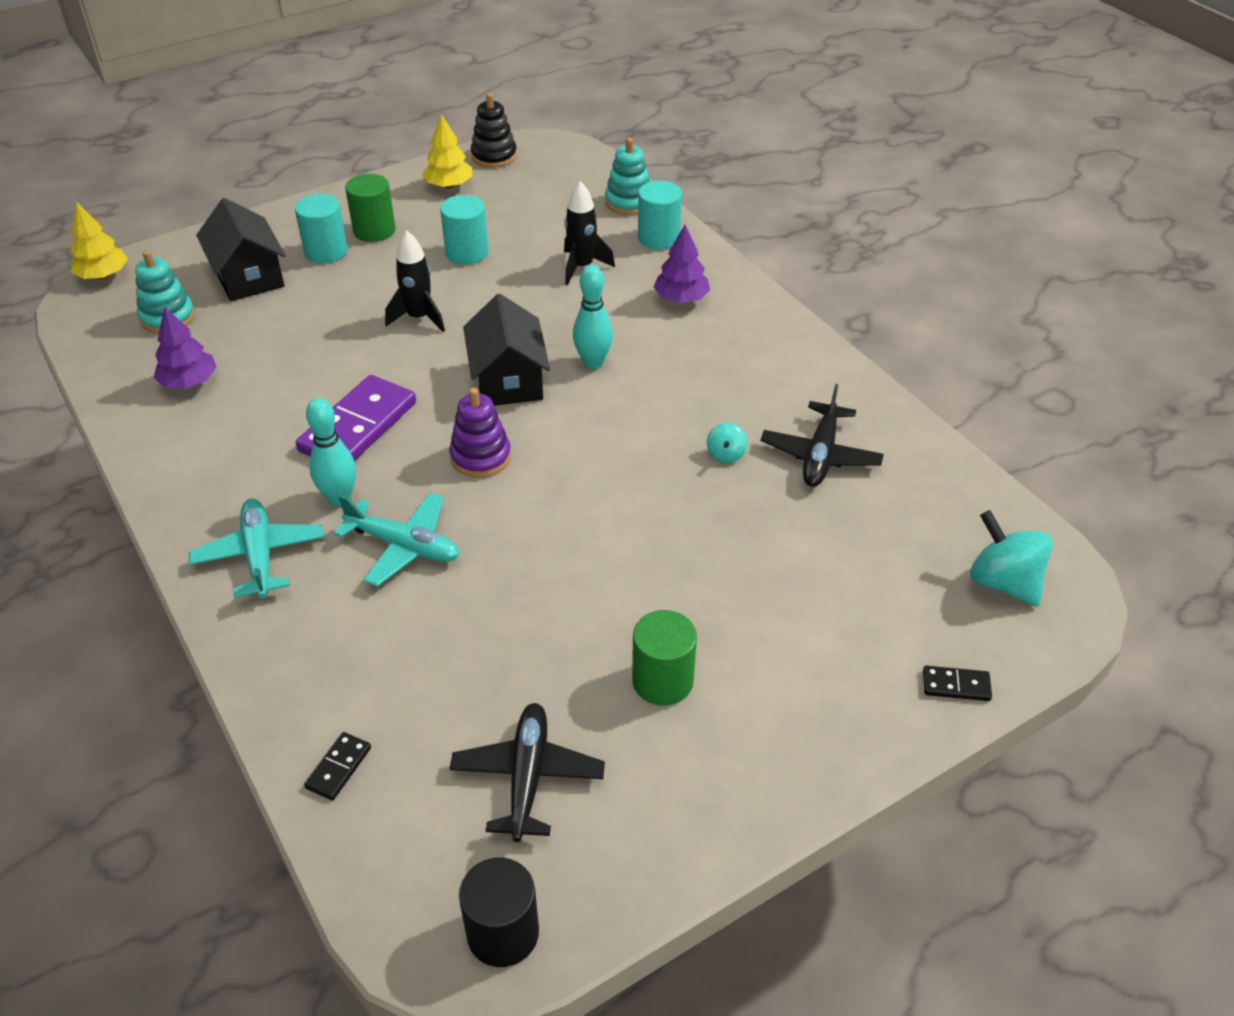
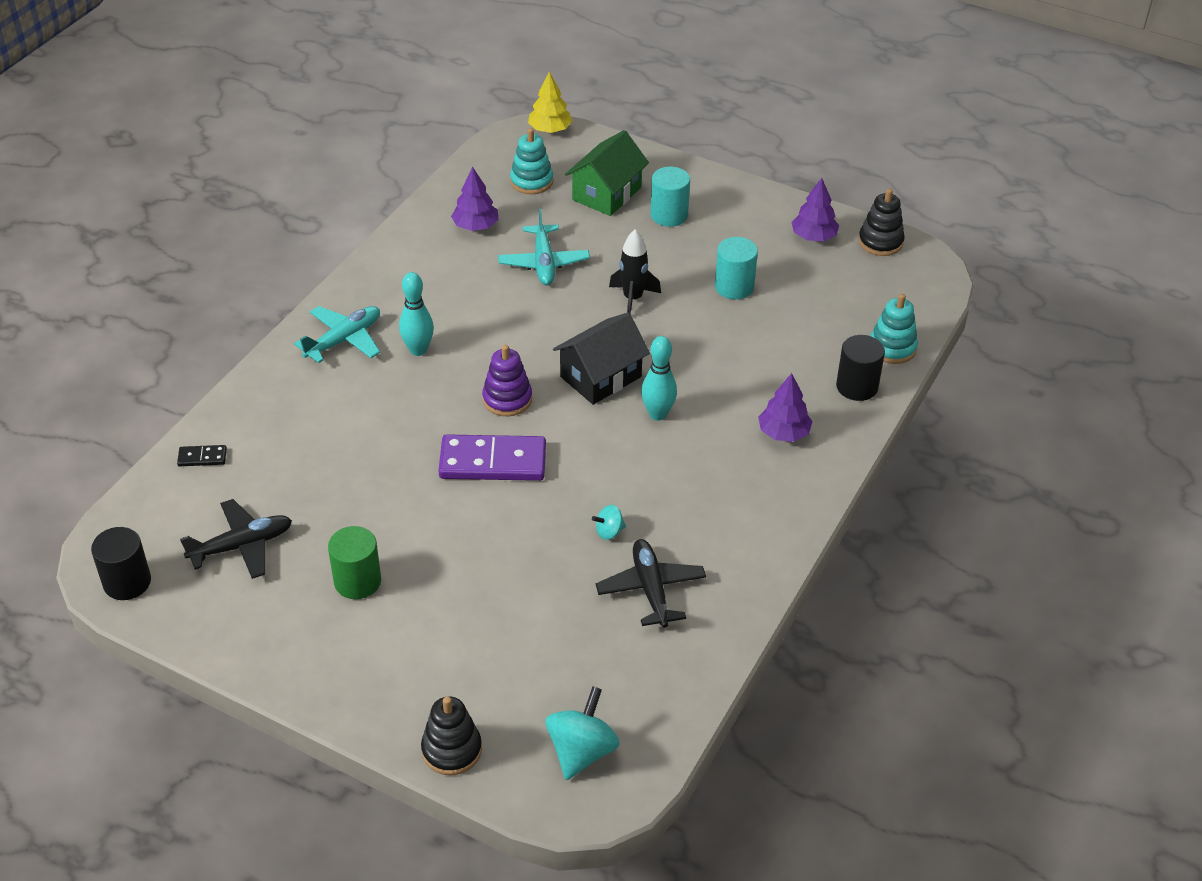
camera: 60 degrees right, 0 degrees up
(248, 276) = (606, 193): black house -> green house
(358, 426) = (492, 325): purple domino -> purple domino (493, 462)
(374, 230) = (717, 226): green cylinder -> none
(404, 546) = (395, 401): turquoise plane -> turquoise plane (543, 263)
(449, 185) = (813, 237): yellow tree -> purple tree
(582, 267) = (773, 358): black rocket -> none
(658, 238) = (857, 386): turquoise cylinder -> black cylinder
(820, 455) = (651, 589): black plane -> black plane turned 90 degrees clockwise
(956, 685) = (451, 750): black domino -> black stacking toy

